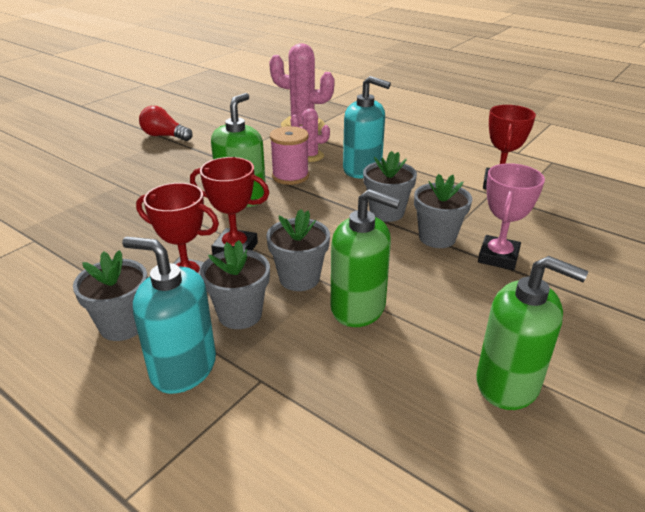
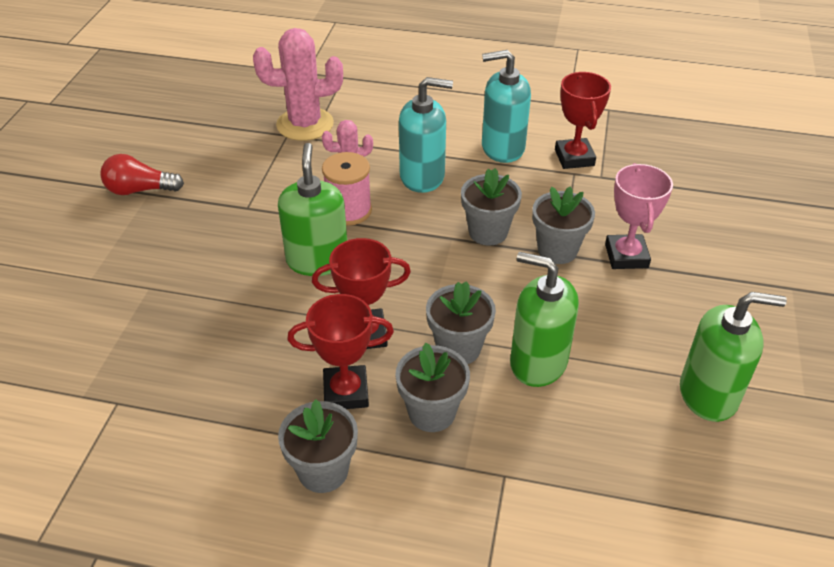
camera: 25 degrees left, 10 degrees up
(183, 368) = (424, 492): turquoise soap dispenser -> turquoise soap dispenser (502, 148)
(358, 307) = (538, 362): green soap dispenser -> green soap dispenser turned 150 degrees counterclockwise

